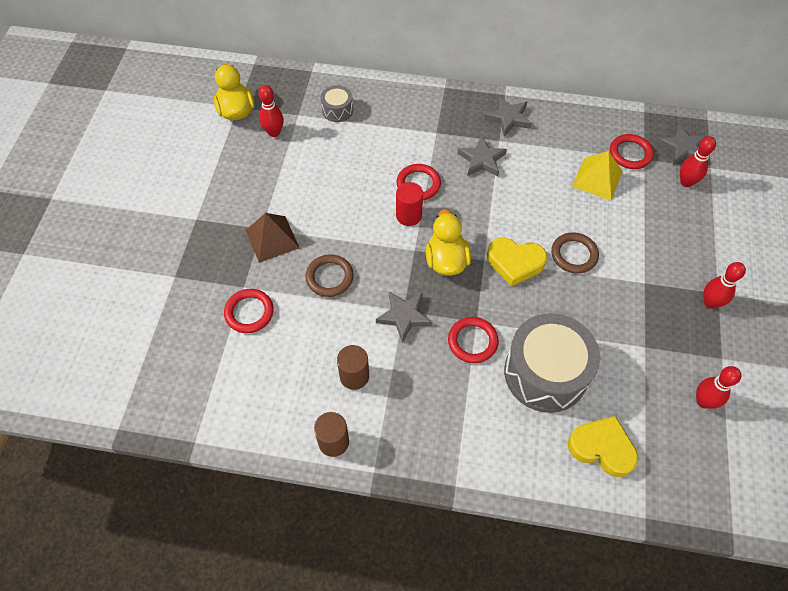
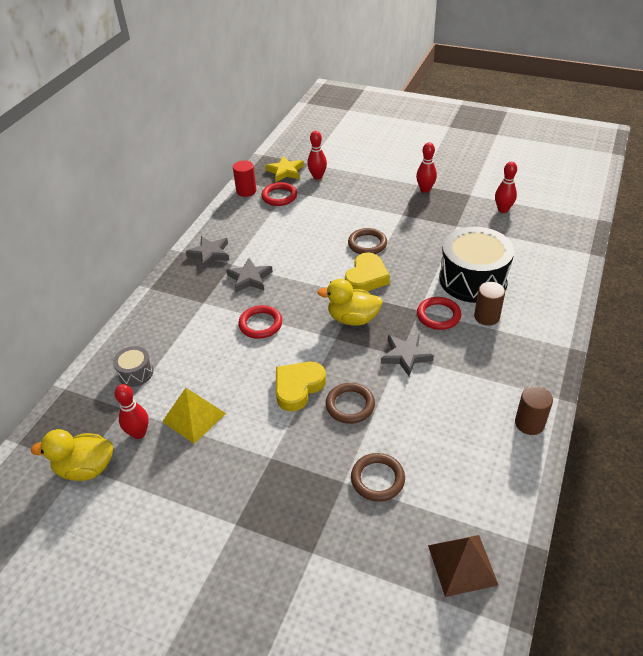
camera: 75 degrees left, 15 degrees down
(249, 312) = (377, 479): red ring -> brown ring
(272, 239) = (288, 449): brown pyramid -> brown pyramid (462, 565)
(354, 376) = (463, 399): brown cylinder -> brown cylinder (486, 317)
(409, 215) = (295, 336): red cylinder -> red cylinder (246, 191)
(545, 373) = (473, 279): grey drum -> black drum
(597, 179) = (297, 217): yellow pyramid -> yellow pyramid (194, 417)
(602, 448) = (537, 263): yellow heart -> yellow heart (298, 387)
(682, 148) = (285, 171): grey star -> yellow star

